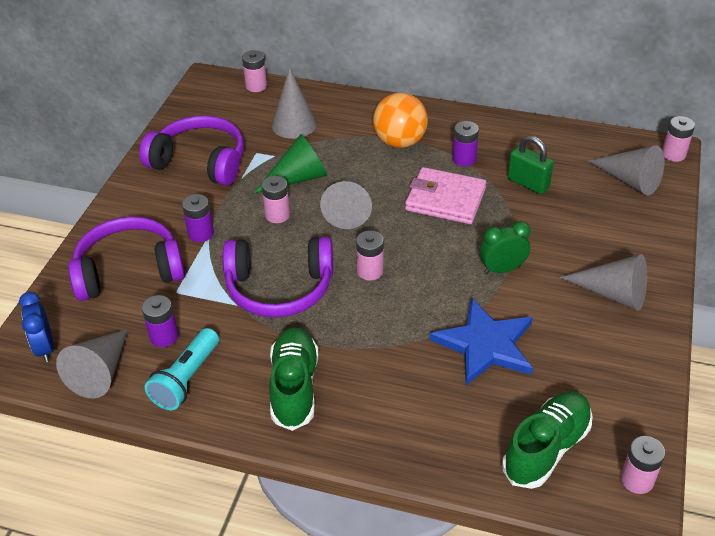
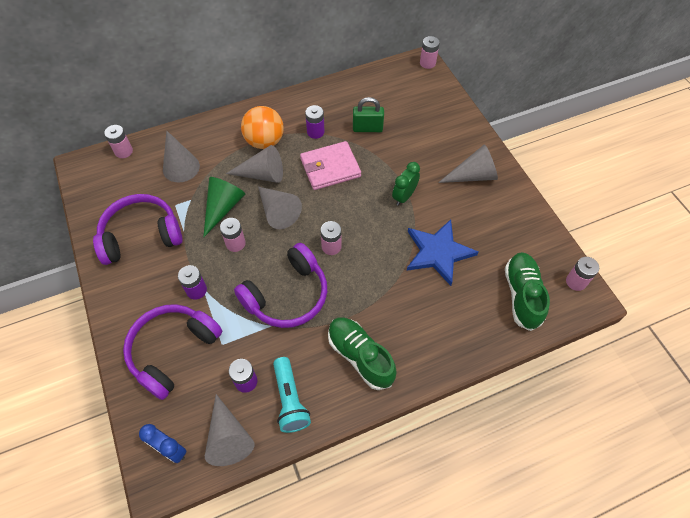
camera: 40 degrees left, 15 degrees up
(629, 180) = (419, 94): grey cone -> grey cone (262, 174)

